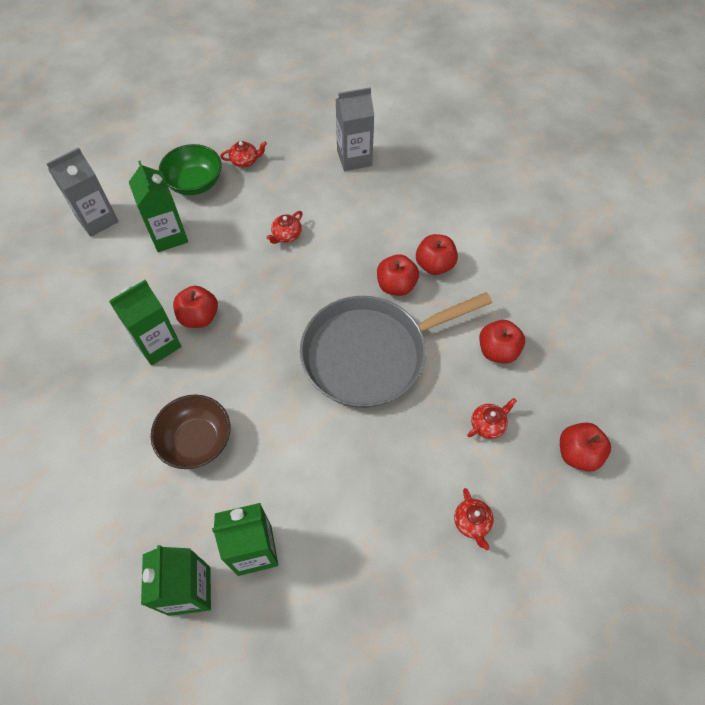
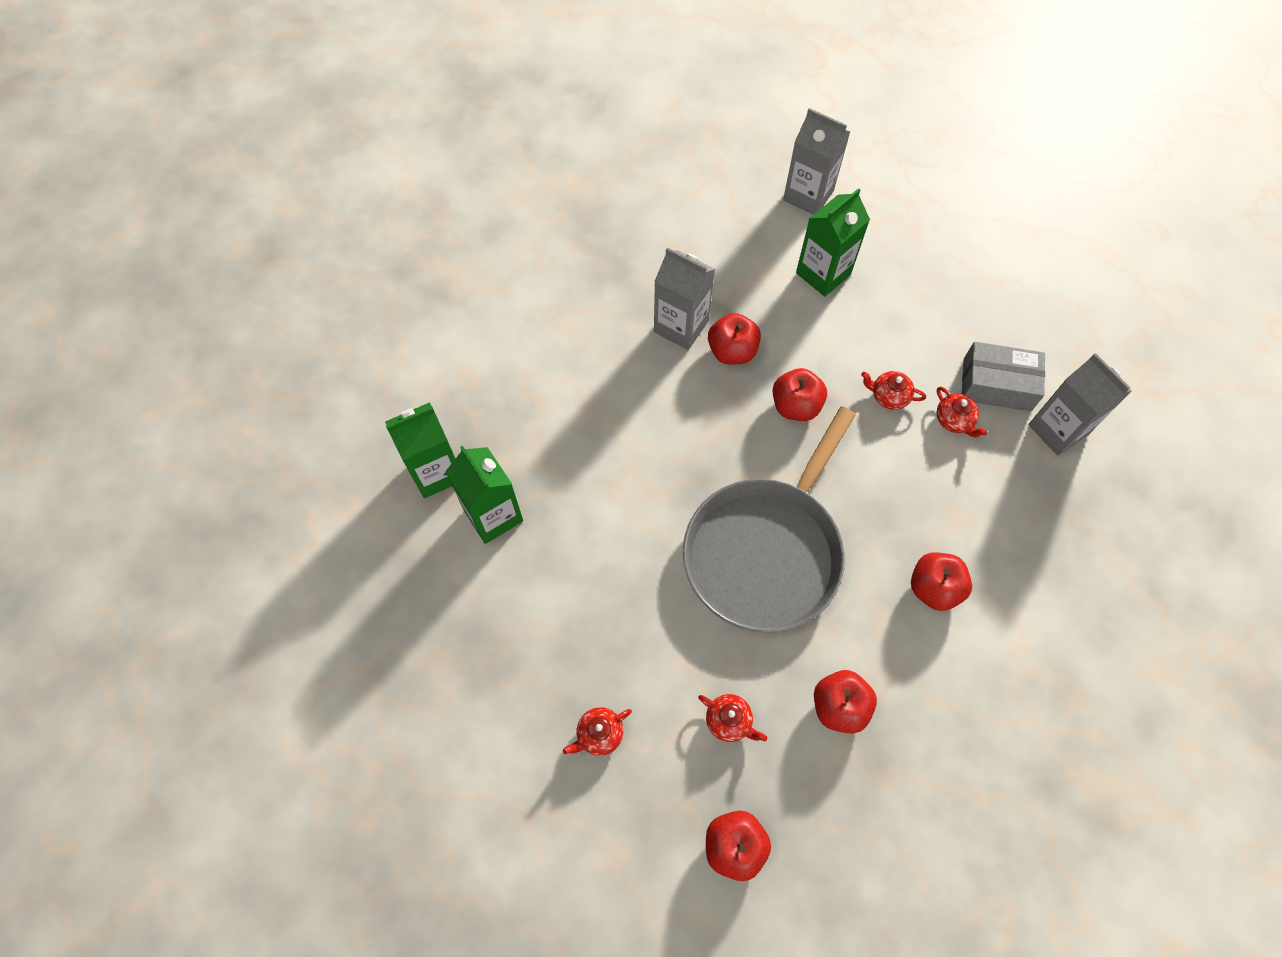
camera: 70 degrees right, 5 degrees up
(158, 344) = (681, 326): green carton -> grey carton
(195, 183) = (912, 266): green bowl -> none
(196, 440) = (587, 412): brown bowl -> none
(245, 161) = (977, 305): red teapot -> red teapot (954, 420)
(308, 175) = (997, 384): none -> grey box
(370, 354) = (766, 551): grey pan -> grey pan turned 105 degrees counterclockwise
(396, 286) = (878, 550): red apple -> red apple (795, 406)

